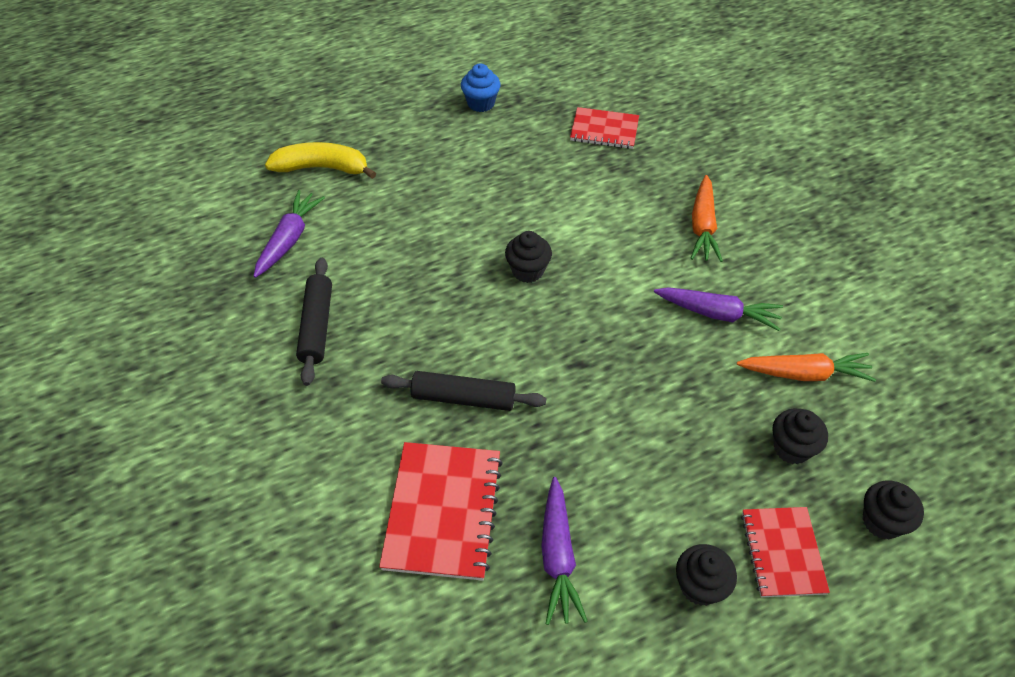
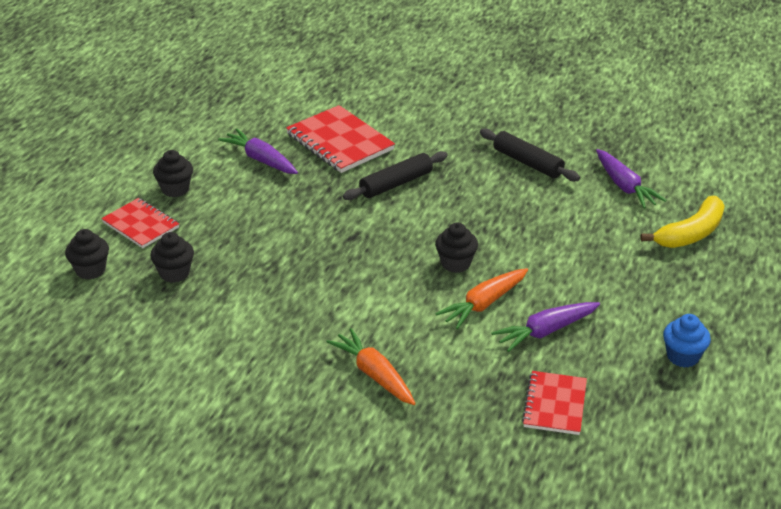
camera: 135 degrees right, 15 degrees down
(604, 130) = (555, 405): red notebook -> red notebook turned 45 degrees counterclockwise
(717, 313) = (296, 319): purple carrot -> purple carrot (545, 331)
(804, 374) = (200, 319): orange carrot -> orange carrot (484, 304)

